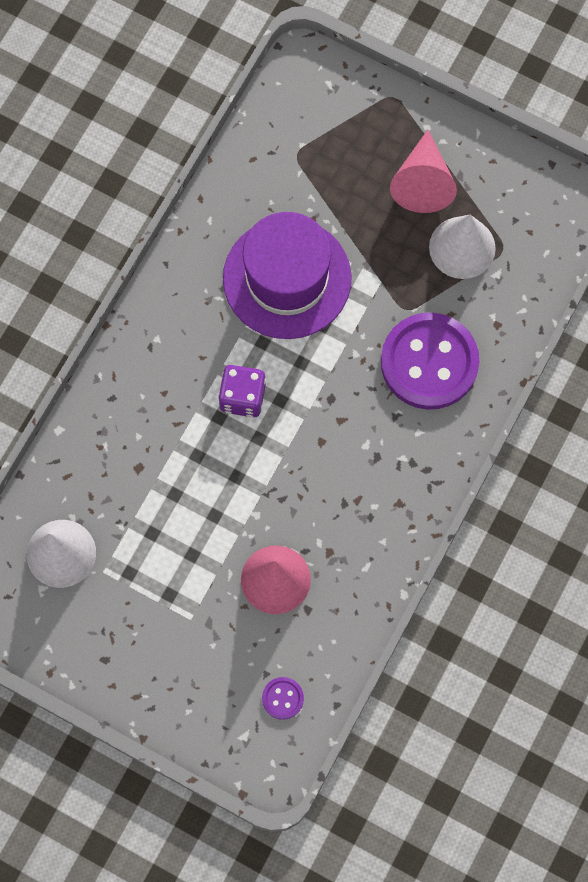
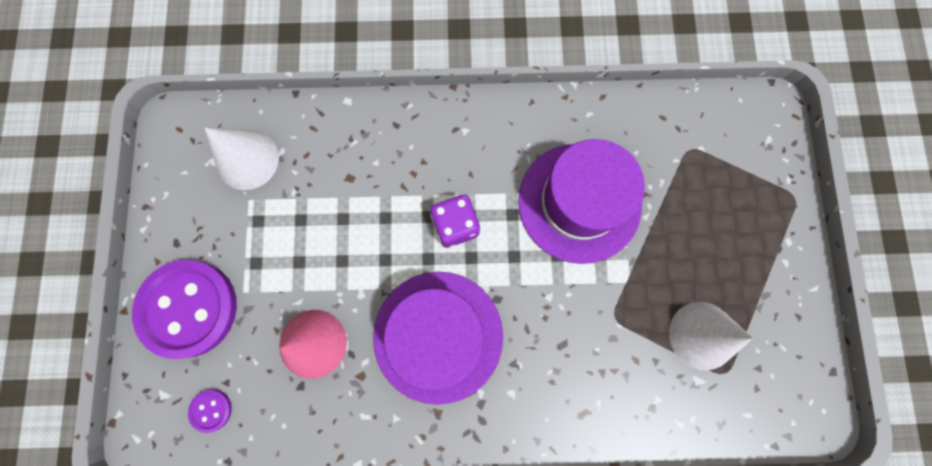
camera: 60 degrees right, 5 degrees up
(333, 467) = (438, 336): none -> purple hat
(422, 182) = (737, 267): pink cone -> none
(429, 362) = (580, 366): purple button -> purple button (188, 308)

